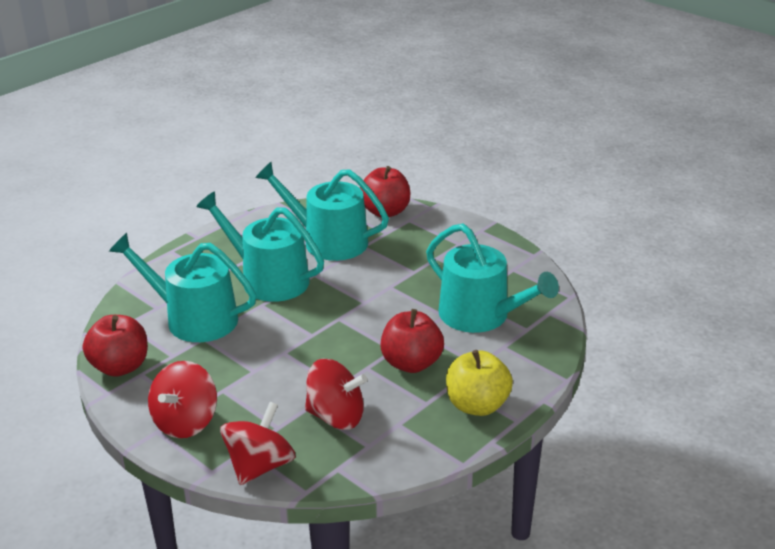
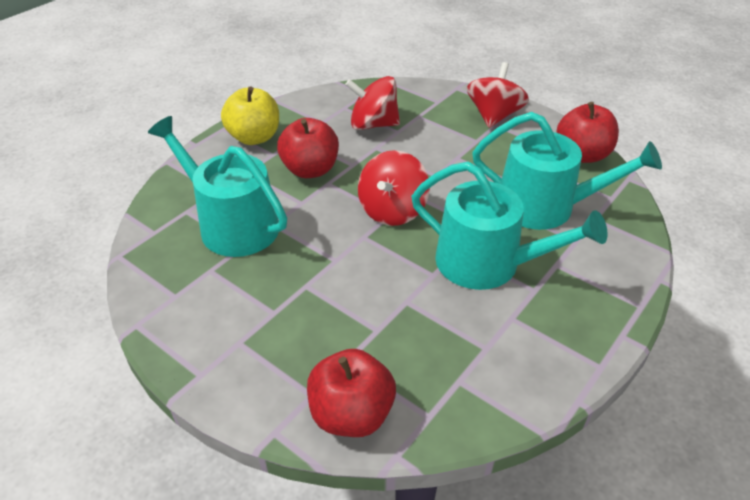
camera: 175 degrees right, 10 degrees up
(260, 466) = (423, 92): red spinning top -> red spinning top (392, 210)
(328, 241) = (430, 337): turquoise watering can -> none

